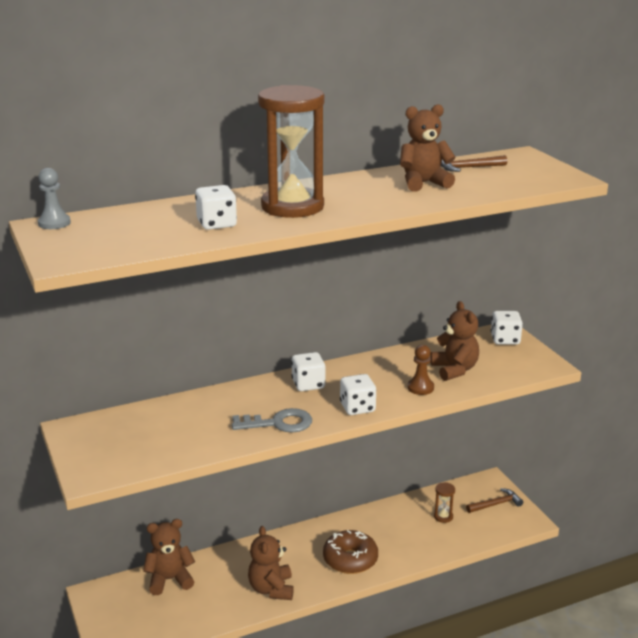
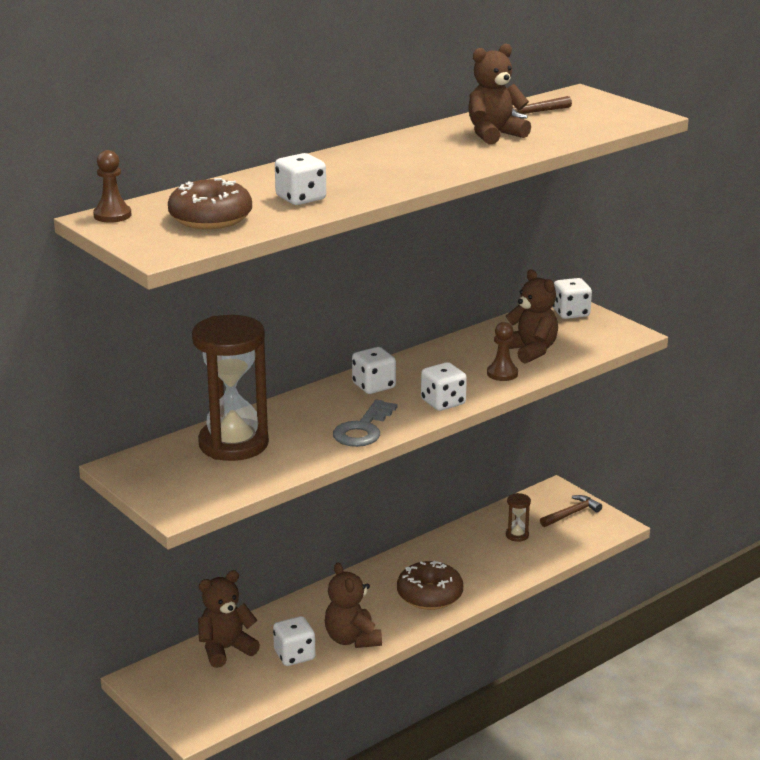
camera: 15 degrees left, 0 degrees up
(54, 223) = (112, 215): grey pawn -> brown pawn
(128, 234) = (210, 218): none -> brown donut
(220, 595) = (294, 655): none -> white dice
(278, 423) = (363, 429): grey key -> grey key turned 135 degrees clockwise
(292, 207) = (369, 172): brown hourglass -> brown hourglass (233, 444)

